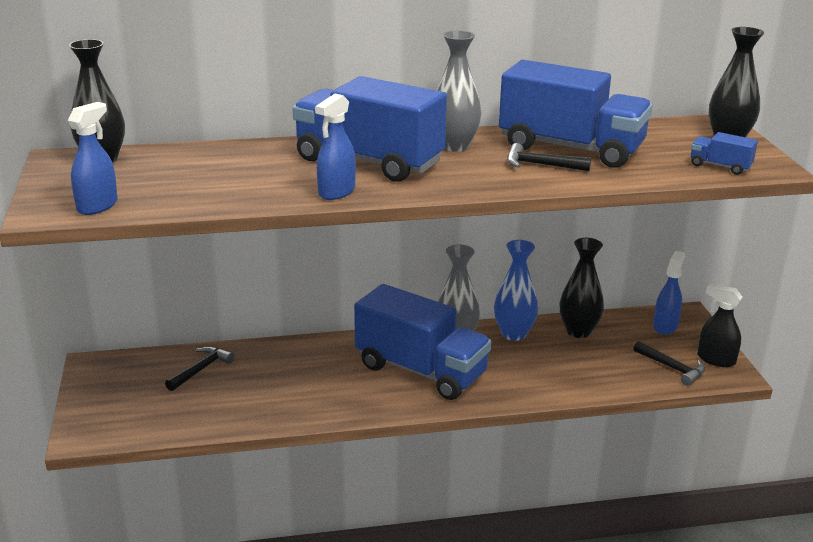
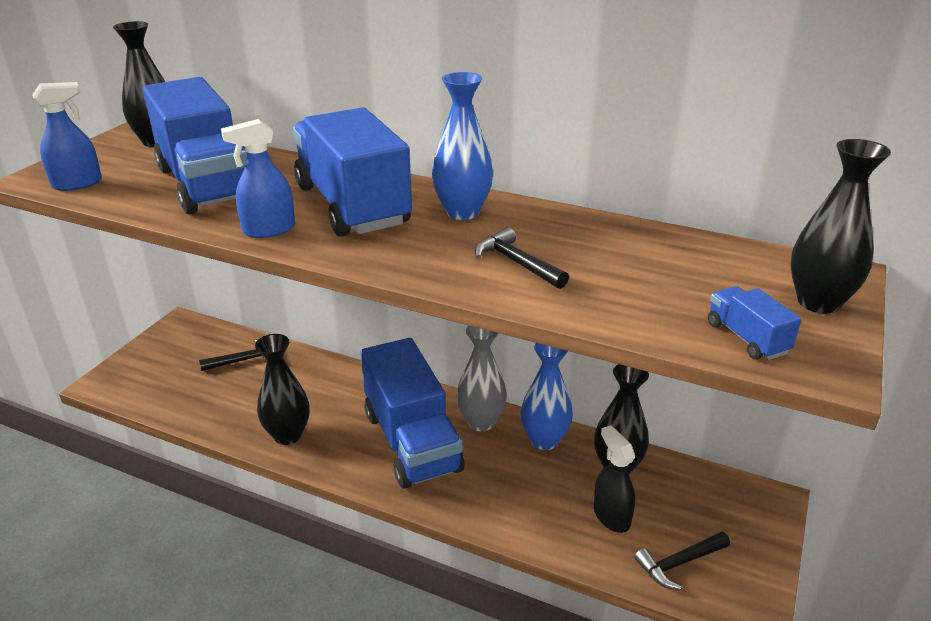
camera: 35 degrees right, 5 degrees up
(316, 404) = (288, 435): none -> black vase
(454, 146) = (462, 212): grey vase -> blue vase
(571, 148) = (585, 252): blue truck -> blue truck (206, 183)
(665, 326) = (728, 504): blue spray bottle -> none
(672, 368) = (679, 563): black hammer -> black hammer turned 75 degrees clockwise
(716, 359) = (748, 578): black spray bottle -> black spray bottle (611, 516)

